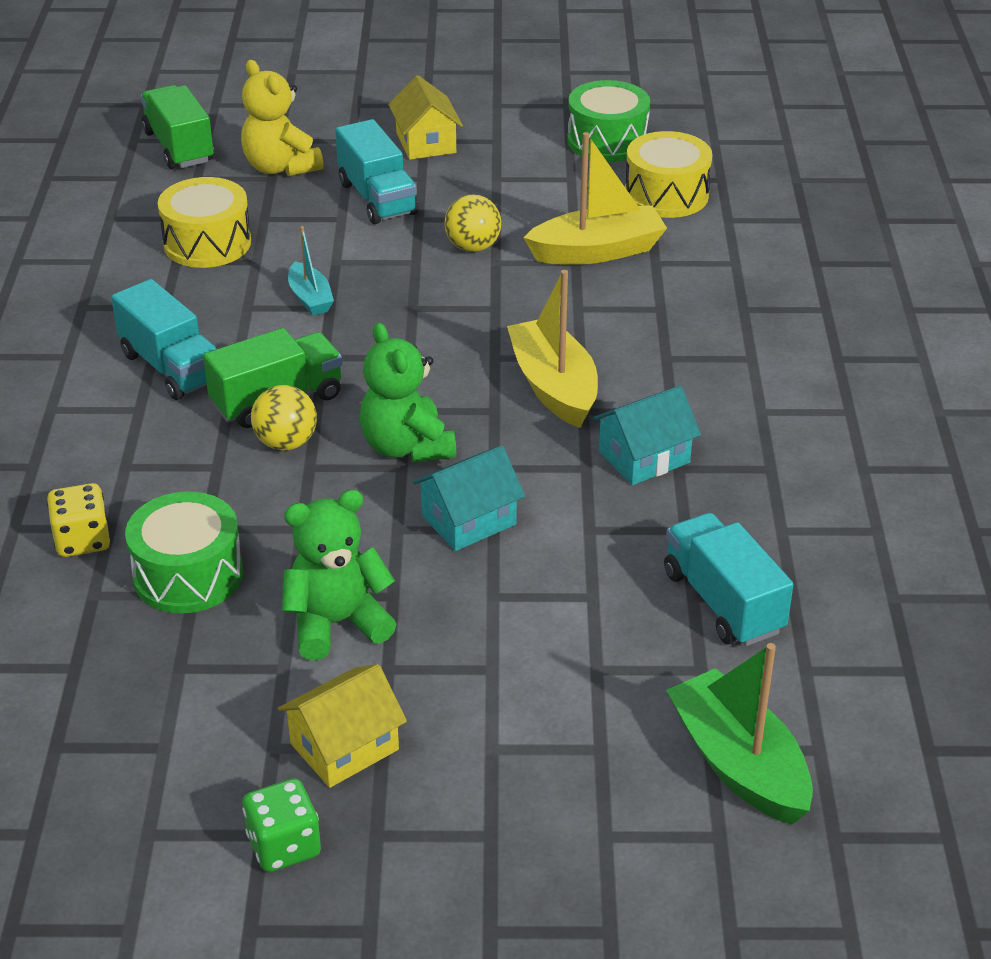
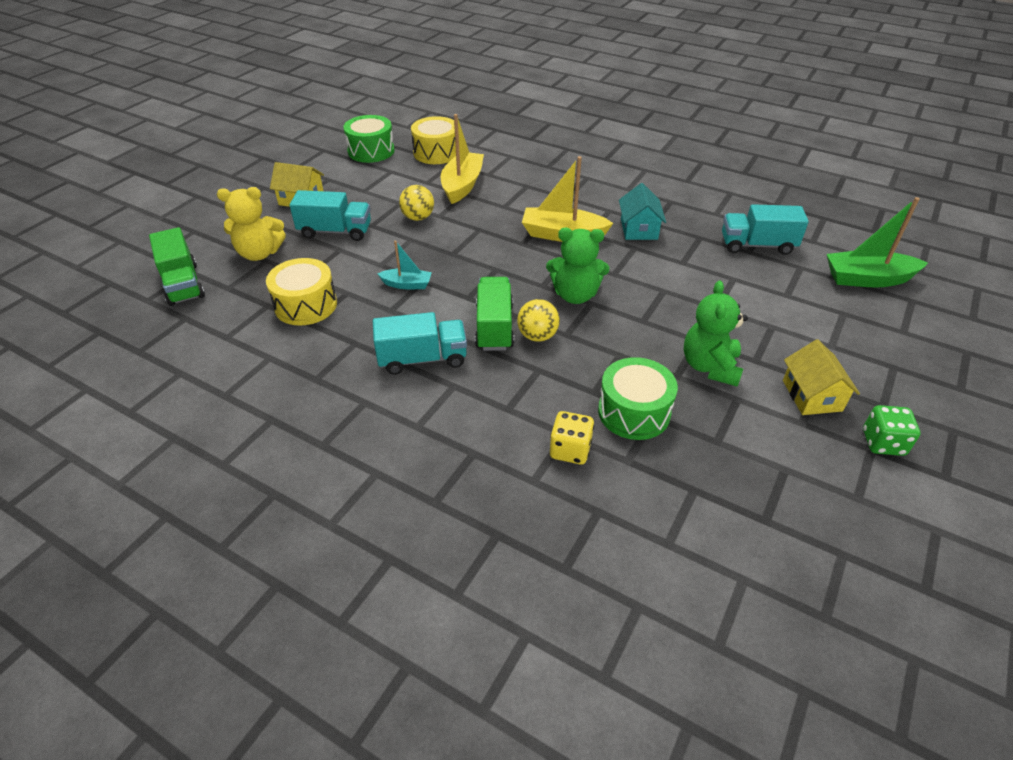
camera: 60 degrees left, 5 degrees up
(179, 147) = (183, 284): green truck -> green truck turned 120 degrees counterclockwise
(468, 520) = (651, 295): turquoise house -> none

